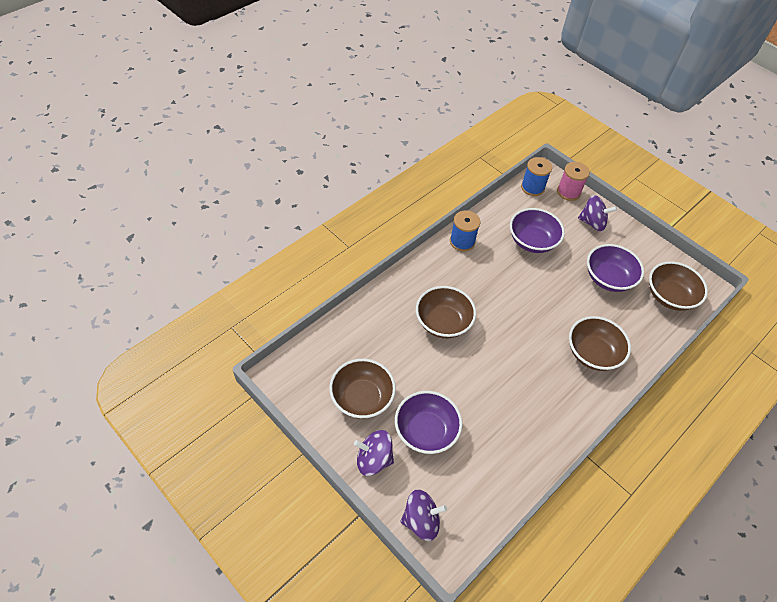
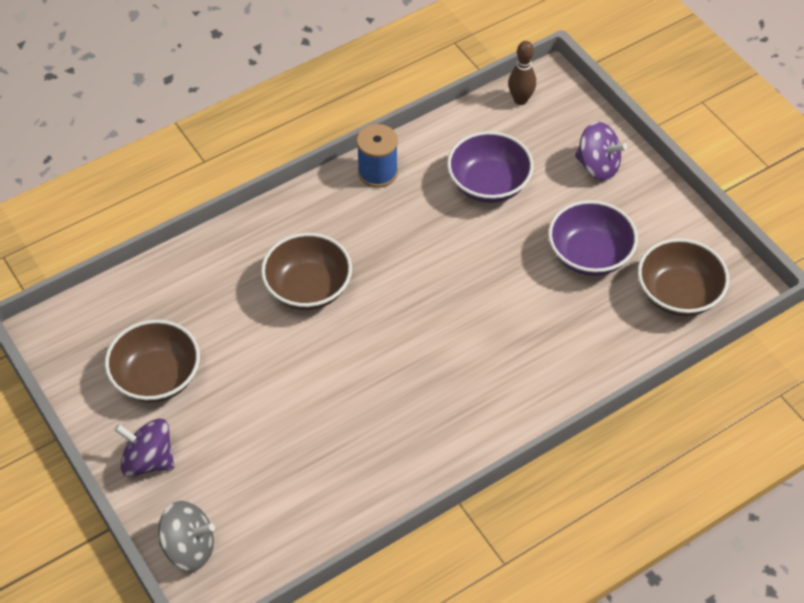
camera: 15 degrees right, 0 degrees up
(421, 520) = (189, 547): purple spinning top -> grey spinning top
(426, 431) = (233, 434): purple bowl -> none
(532, 187) = (520, 100): blue spool -> brown bowling pin
(568, 192) = (577, 113): pink spool -> none
(592, 353) = (520, 362): brown bowl -> none

